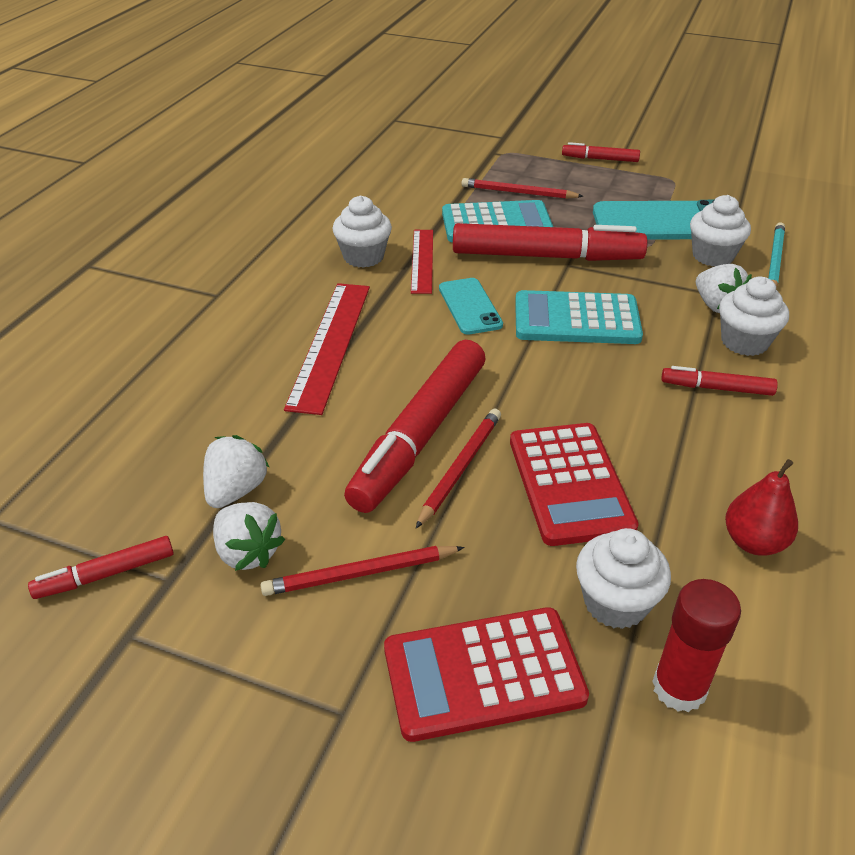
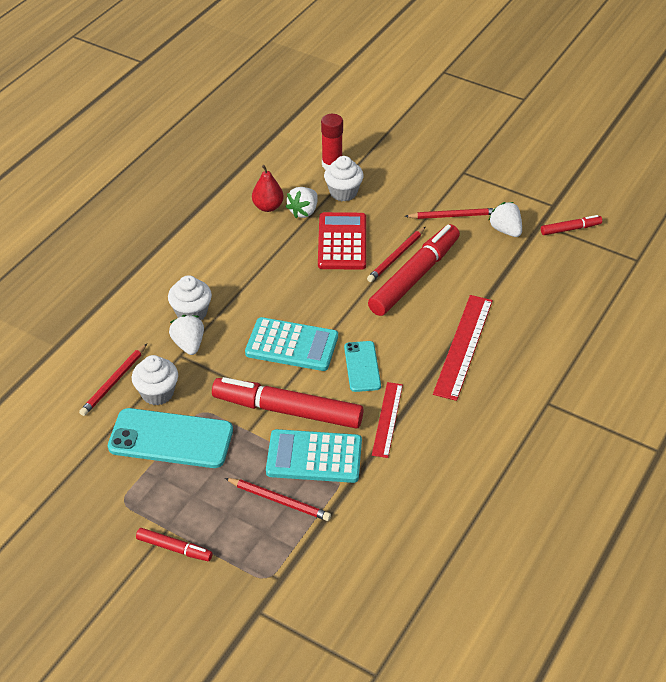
camera: 170 degrees left, 5 degrees up
(236, 490) = (515, 259): white strawberry -> white strawberry (303, 211)
(363, 257) = (434, 430): white cupcake -> none
(483, 673) = (406, 177): red calculator -> none
(716, 388) = (232, 284): red marker -> none
(774, 261) = (114, 382): turquoise pencil -> red pencil

